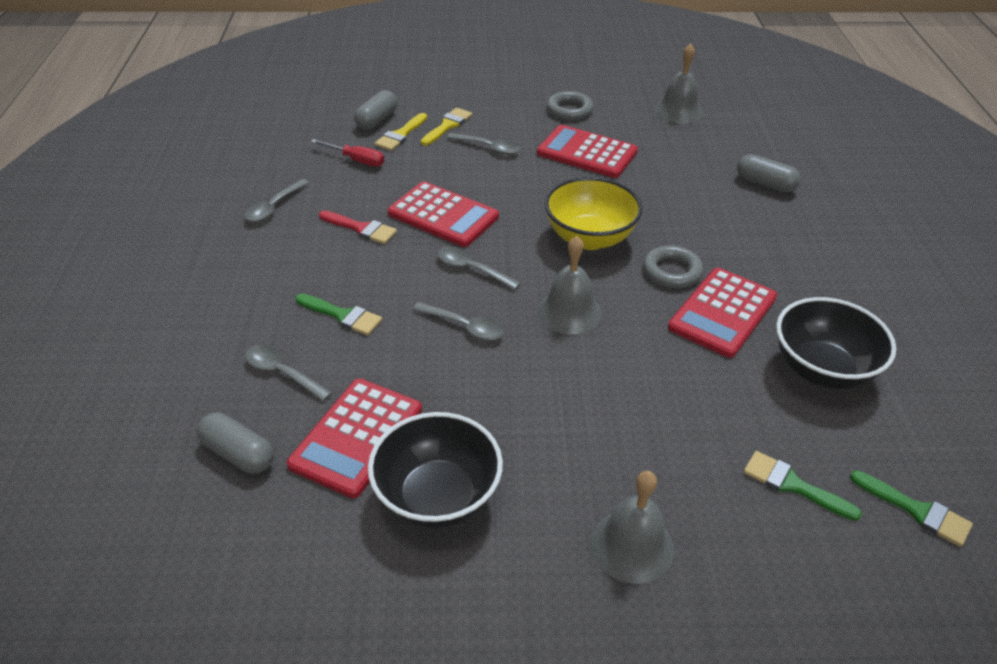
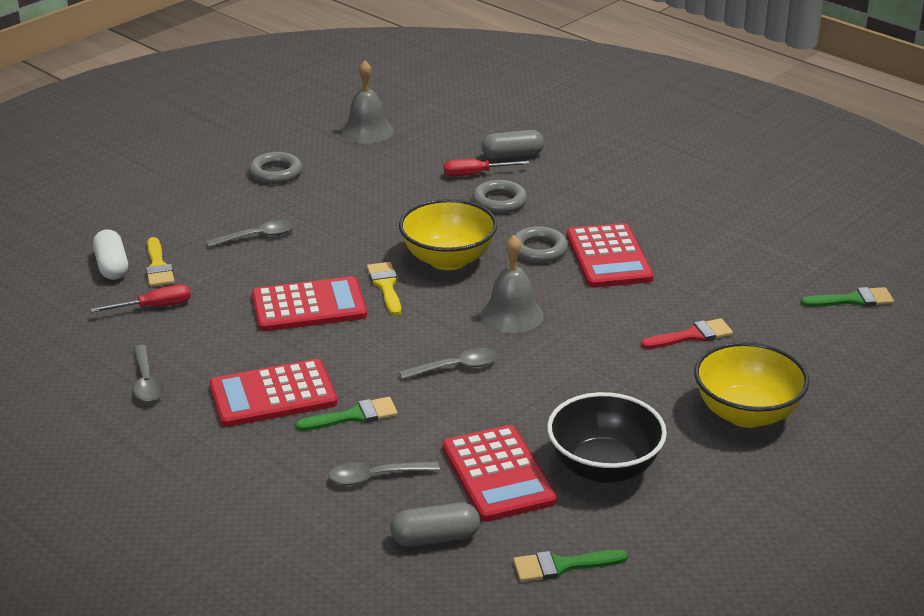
camera: 45 degrees left, 10 degrees down
(361, 228) = (258, 353): red brush -> red brush (692, 336)
(377, 120) = (112, 266): grey capsule -> white capsule
(447, 125) = (189, 237): yellow brush -> yellow brush (385, 286)
(472, 269) = (397, 329): grey spoon -> none
(587, 152) = (346, 199): red calculator -> red calculator (273, 395)
(632, 546) = (746, 413): grey bell -> yellow bowl
(699, 214) = (499, 201): none -> grey ring
(712, 183) = (475, 174): none -> red screwdriver
(792, 485) = (780, 328): green brush -> green brush (562, 566)
(822, 369) = (711, 256): black bowl -> none

